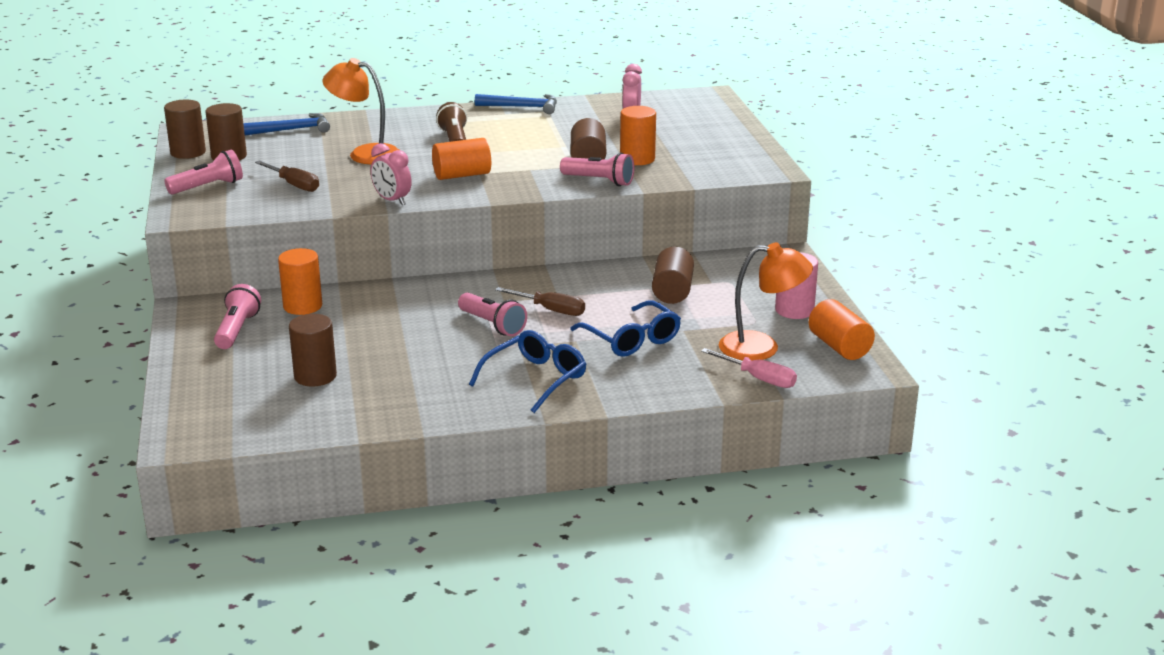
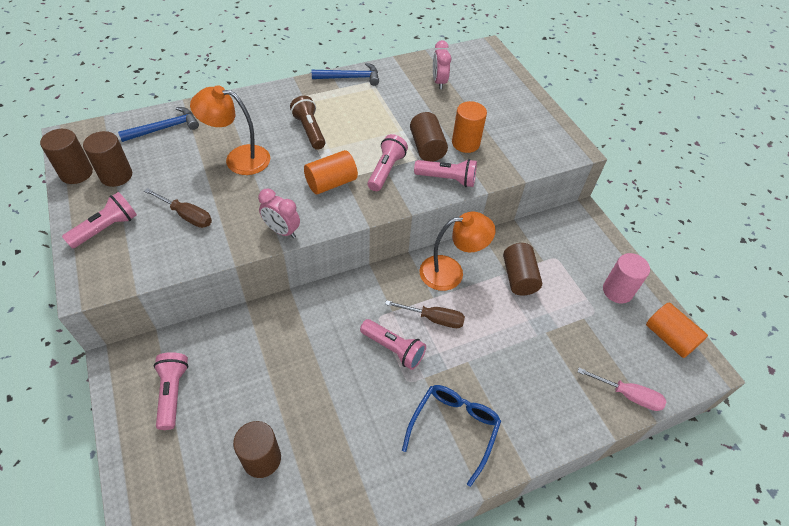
camera: 15 degrees left, 25 degrees up
(303, 306) = (224, 345): orange cylinder -> none
(530, 171) = (386, 170): none -> pink flashlight
(631, 339) = (511, 353): blue glasses -> none
(761, 347) = (613, 348): orange lamp -> orange lamp (451, 272)

